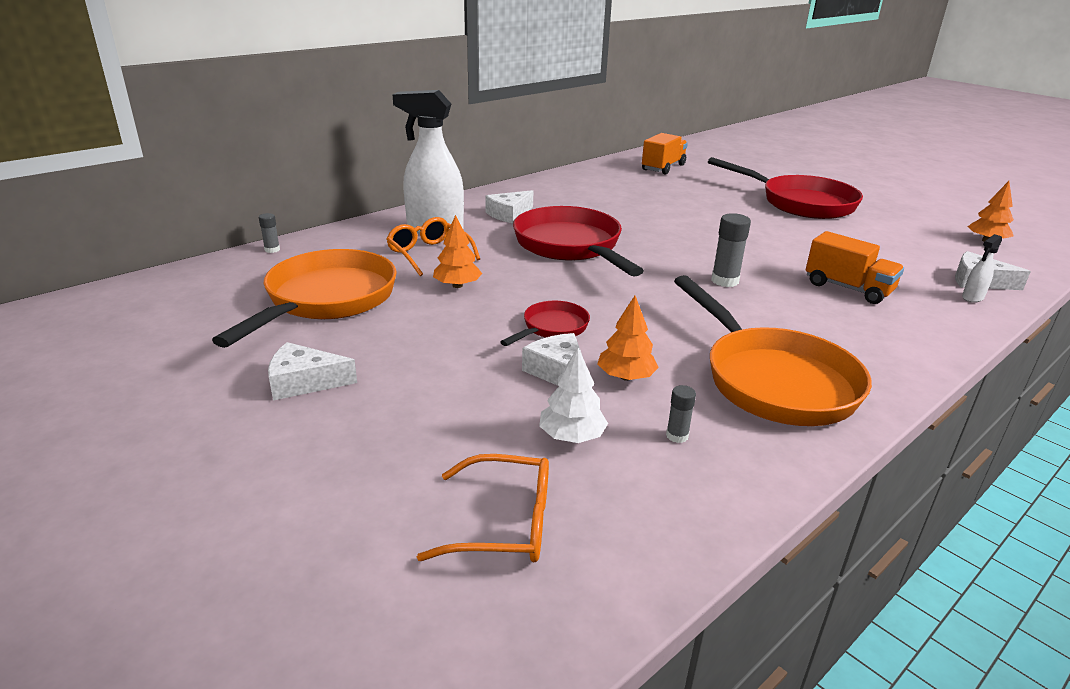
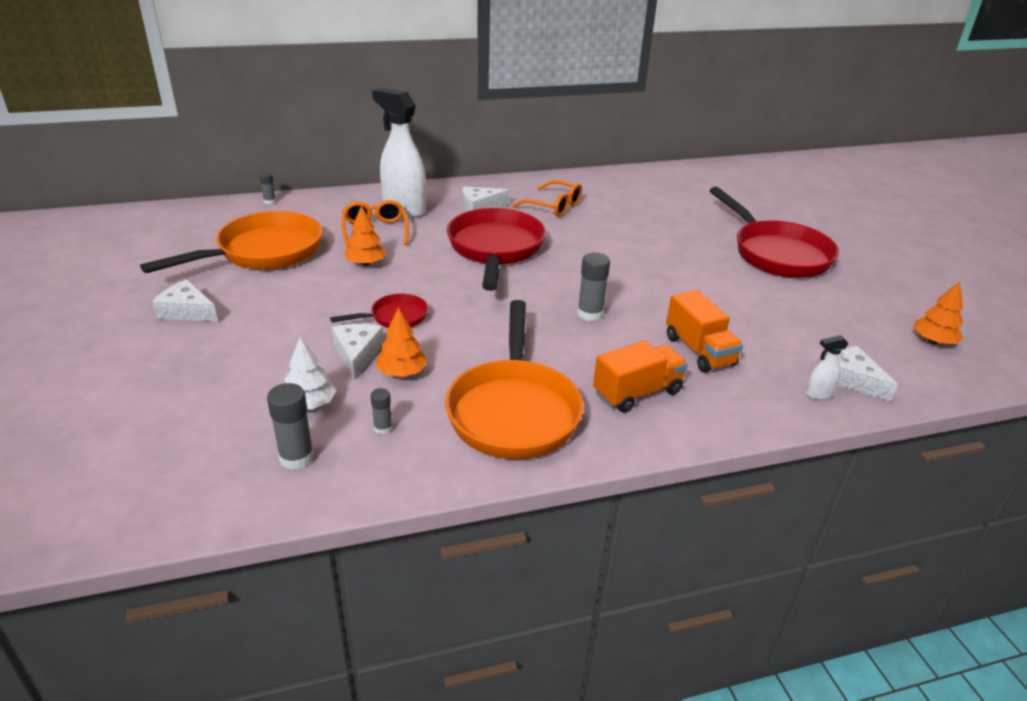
camera: 25 degrees right, 5 degrees up
(504, 523) = (201, 446): orange glasses -> orange glasses (554, 206)
(628, 496) = (296, 457): none -> grey glue stick
(663, 167) = (682, 186): orange truck -> orange truck (637, 393)

